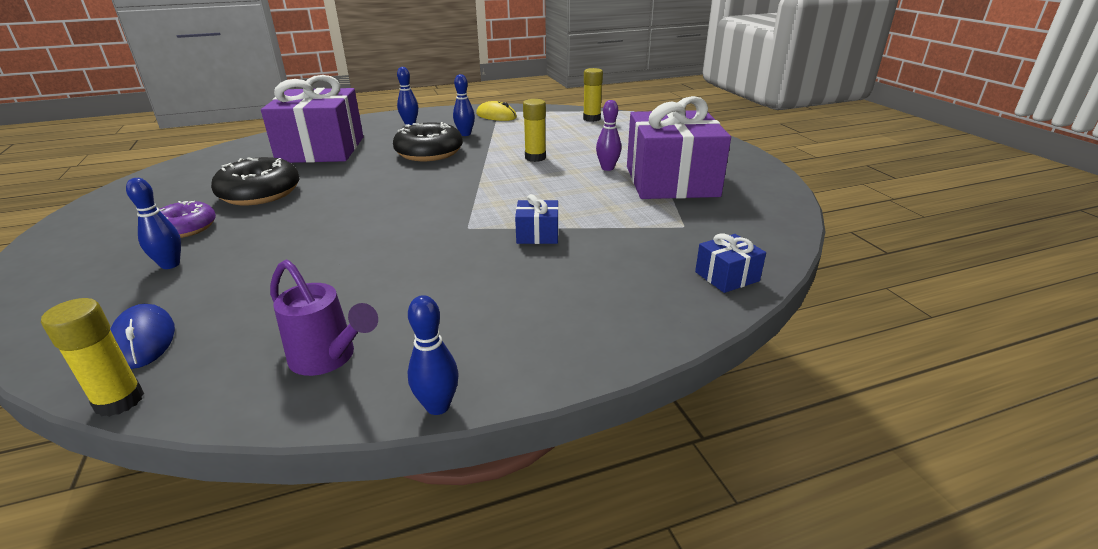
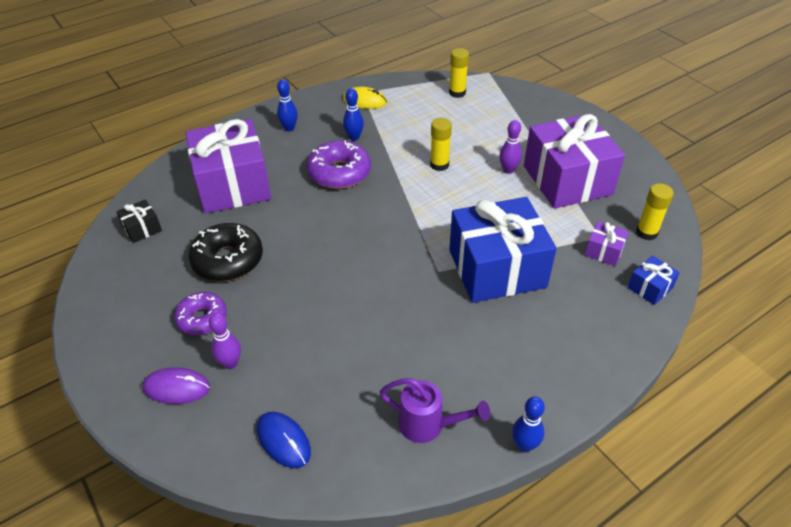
camera: 15 degrees left, 15 degrees up
(93, 274) = (176, 388): none -> purple mouse
(119, 401) = (318, 493): yellow glue stick -> yellow glue stick (646, 233)
(170, 265) = (230, 363): blue bowling pin -> purple bowling pin
(209, 165) = (142, 229): none -> black gift
(429, 152) = (339, 173): black donut -> purple donut
(537, 234) = (497, 268): blue gift -> blue gift, size x2.42
(682, 238) = (604, 251): none -> purple gift

